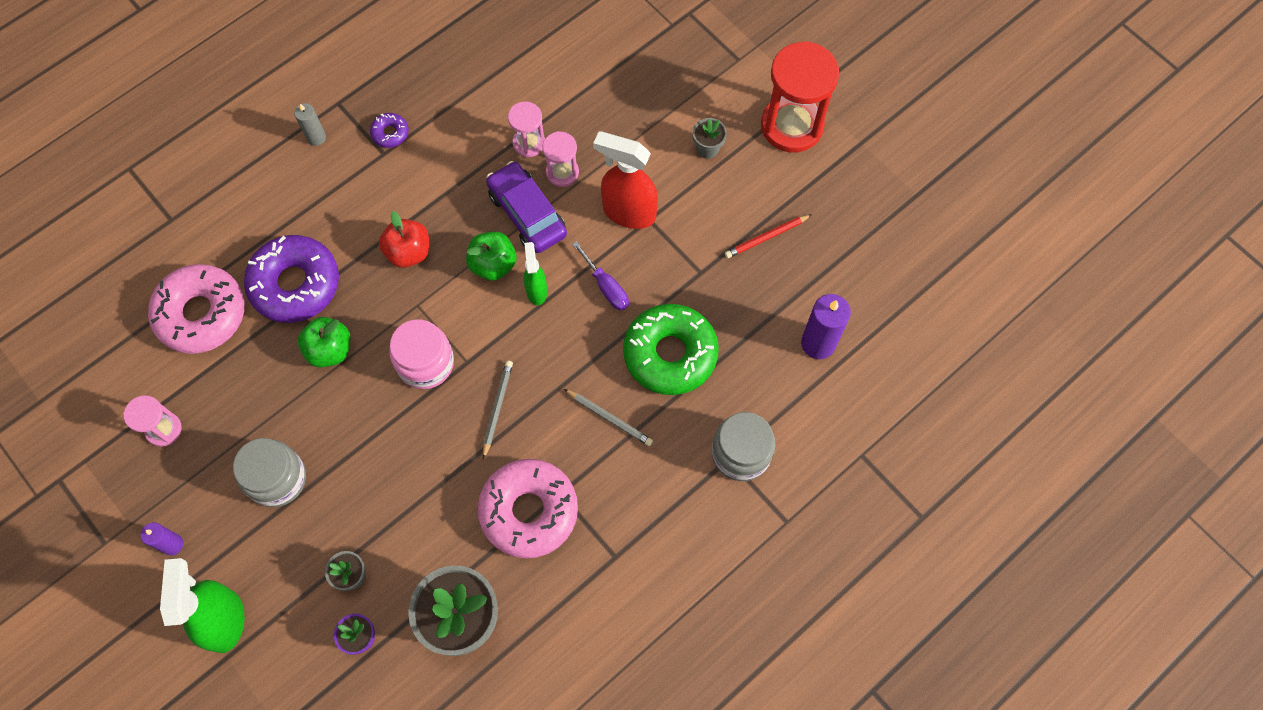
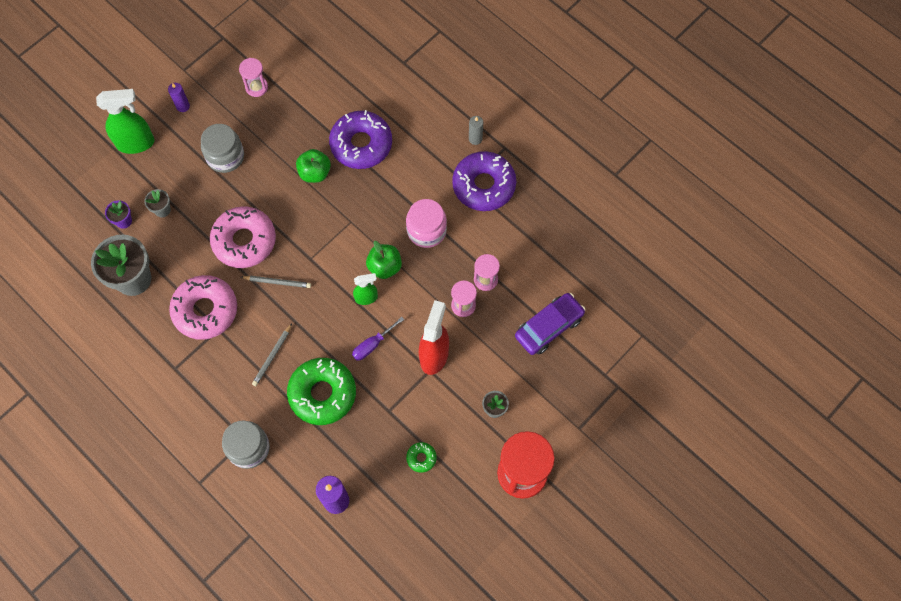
camera: 85 degrees right, 0 degrees up
(201, 314) = (336, 93): pink donut -> pink donut (244, 241)
(390, 133) = (484, 185): purple donut -> purple donut, size x2.31
(409, 252) = (390, 211): red apple -> none
(425, 363) = (308, 233): pink jar -> pink jar (426, 231)
(527, 214) = (427, 285): purple car -> purple car (549, 327)
(766, 237) = (421, 458): red pencil -> green donut

